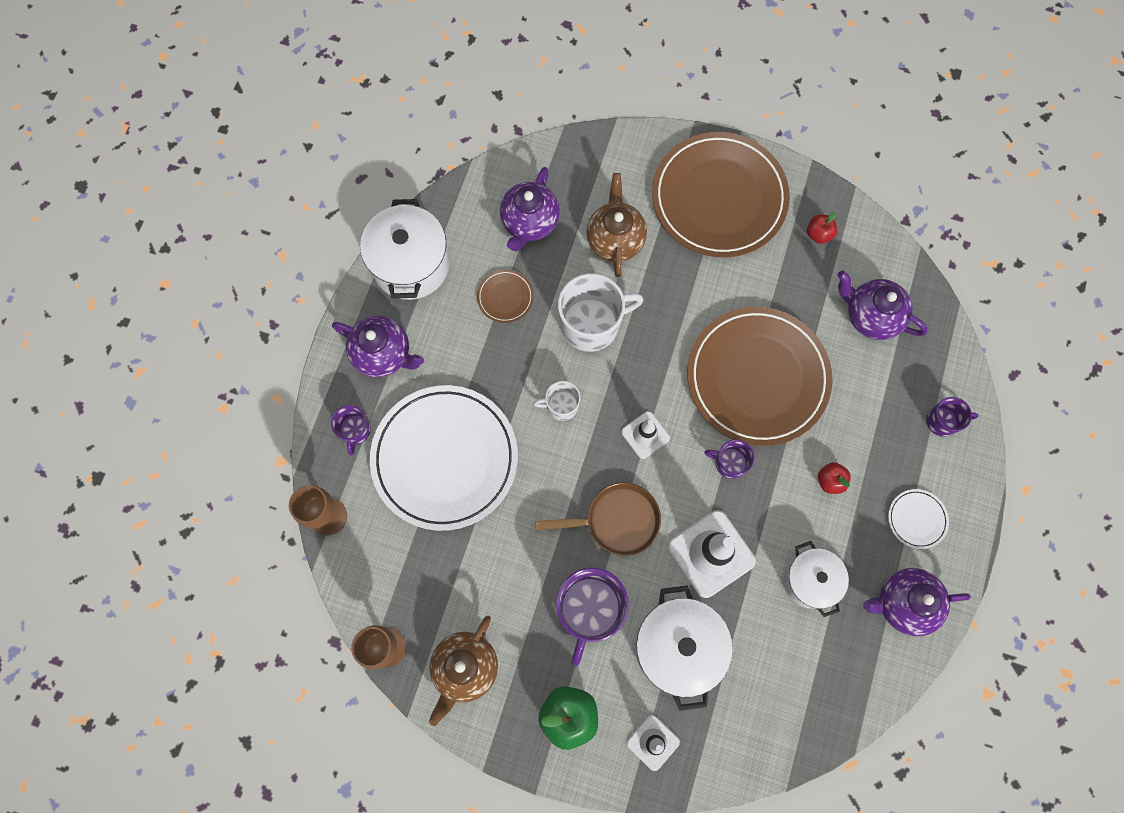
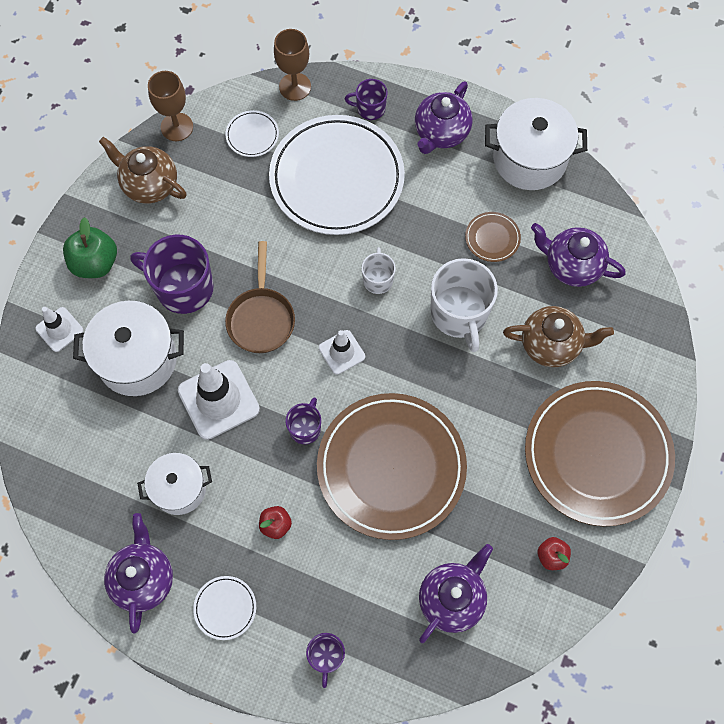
camera: 95 degrees right, 5 degrees down
(395, 557) = (252, 135): none -> white plate

